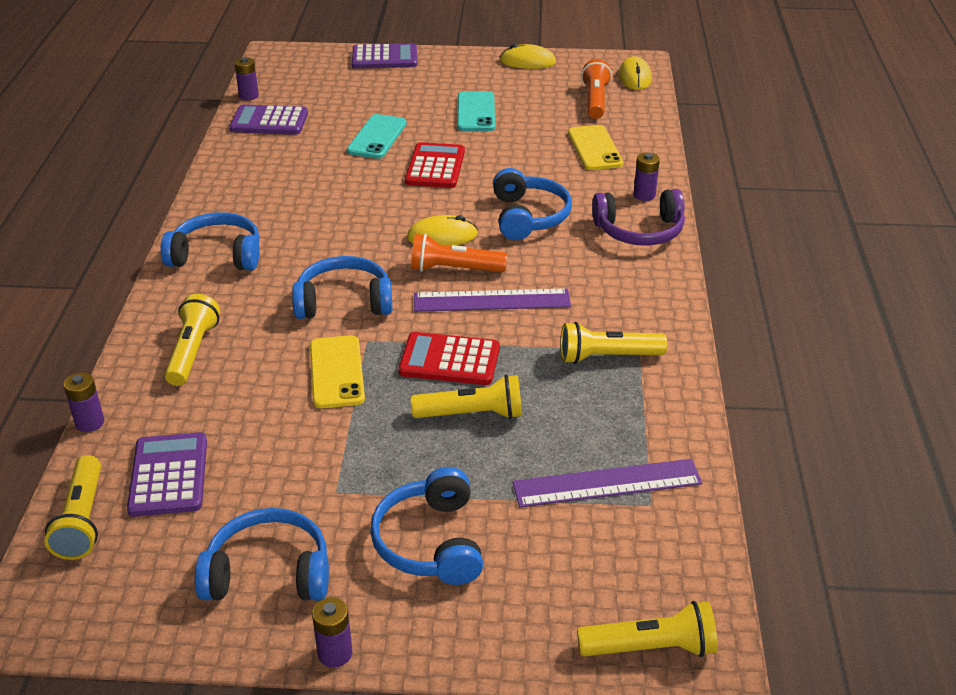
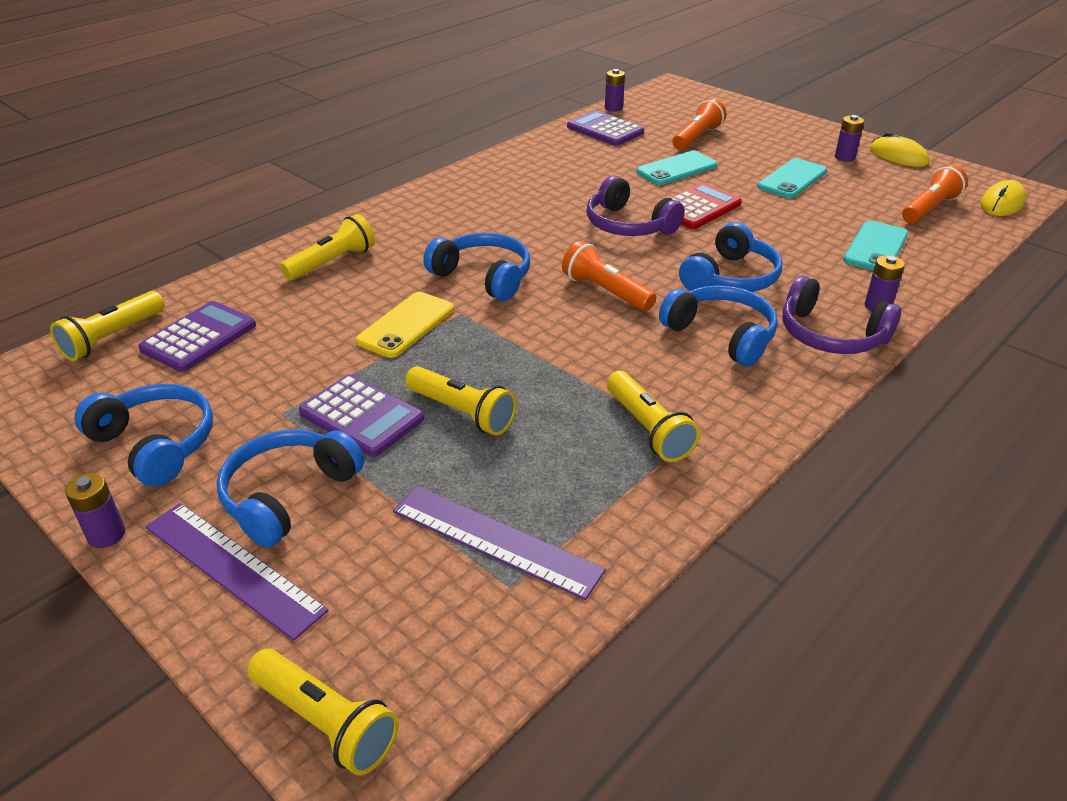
camera: 40 degrees right, 0 degrees up
(90, 423) = (207, 277): purple battery -> purple battery (844, 157)
(217, 255) = (440, 205): blue headphones -> blue headphones (721, 335)
(357, 100) = (697, 137): none -> orange flashlight
(384, 58) = (762, 114): purple calculator -> purple calculator (361, 416)
(401, 205) = (628, 225): none -> purple headphones
(442, 236) = (630, 262): yellow mouse -> none
(449, 360) = (503, 360): red calculator -> none
(491, 300) = (604, 330): purple ruler -> purple ruler (233, 567)
(595, 148) = (875, 247): yellow phone -> turquoise phone
(607, 357) = (648, 429): yellow flashlight -> yellow flashlight turned 150 degrees counterclockwise

